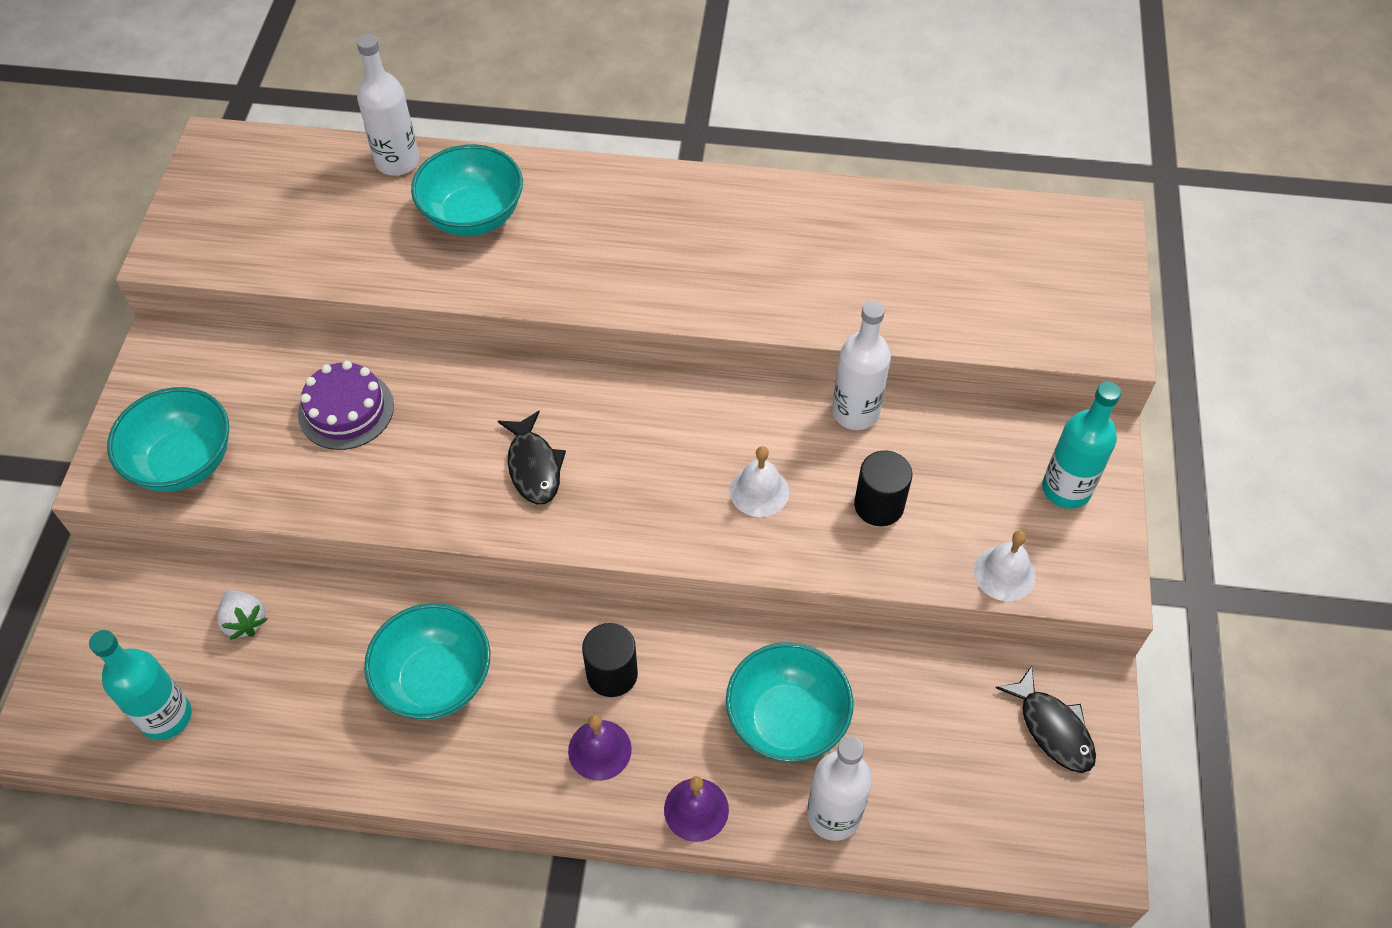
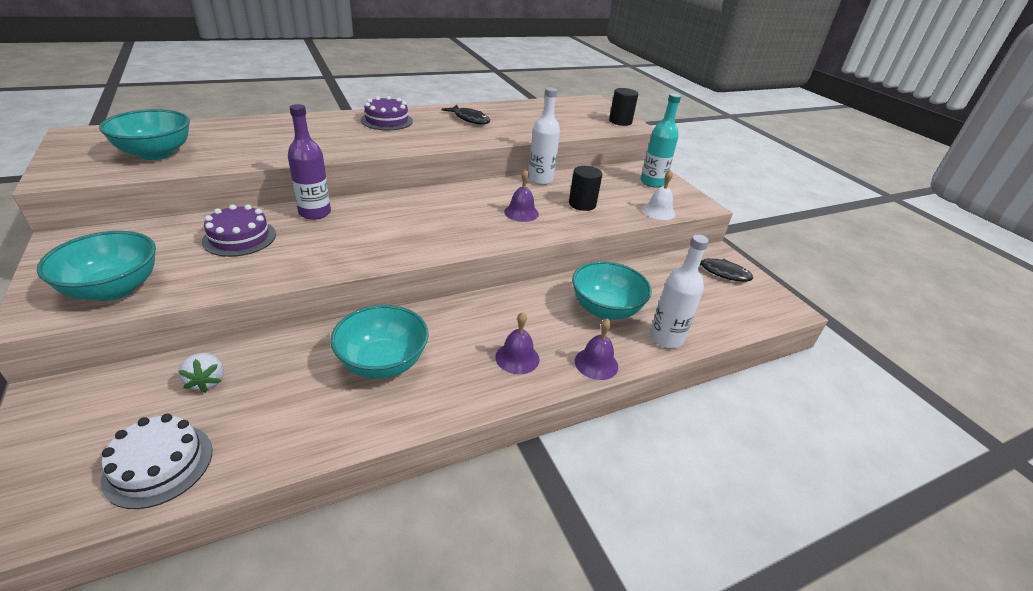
camera: 35 degrees left, 20 degrees down
(166, 717) = (159, 464): turquoise bottle -> white cake
(245, 621) = (207, 381): white strawberry -> white strawberry turned 45 degrees clockwise
(397, 162) = (220, 125): white bottle -> none
(460, 385) = (315, 213): none -> purple bottle
(473, 216) = (285, 135): turquoise bowl -> turquoise bowl (156, 153)
(533, 466) = (387, 232): black fish -> black fish (469, 119)
(612, 674) = (495, 322): black cylinder -> black cylinder (620, 121)
(649, 208) = (387, 120): none -> purple cake
(759, 491) = (521, 213): white bell -> purple bell

